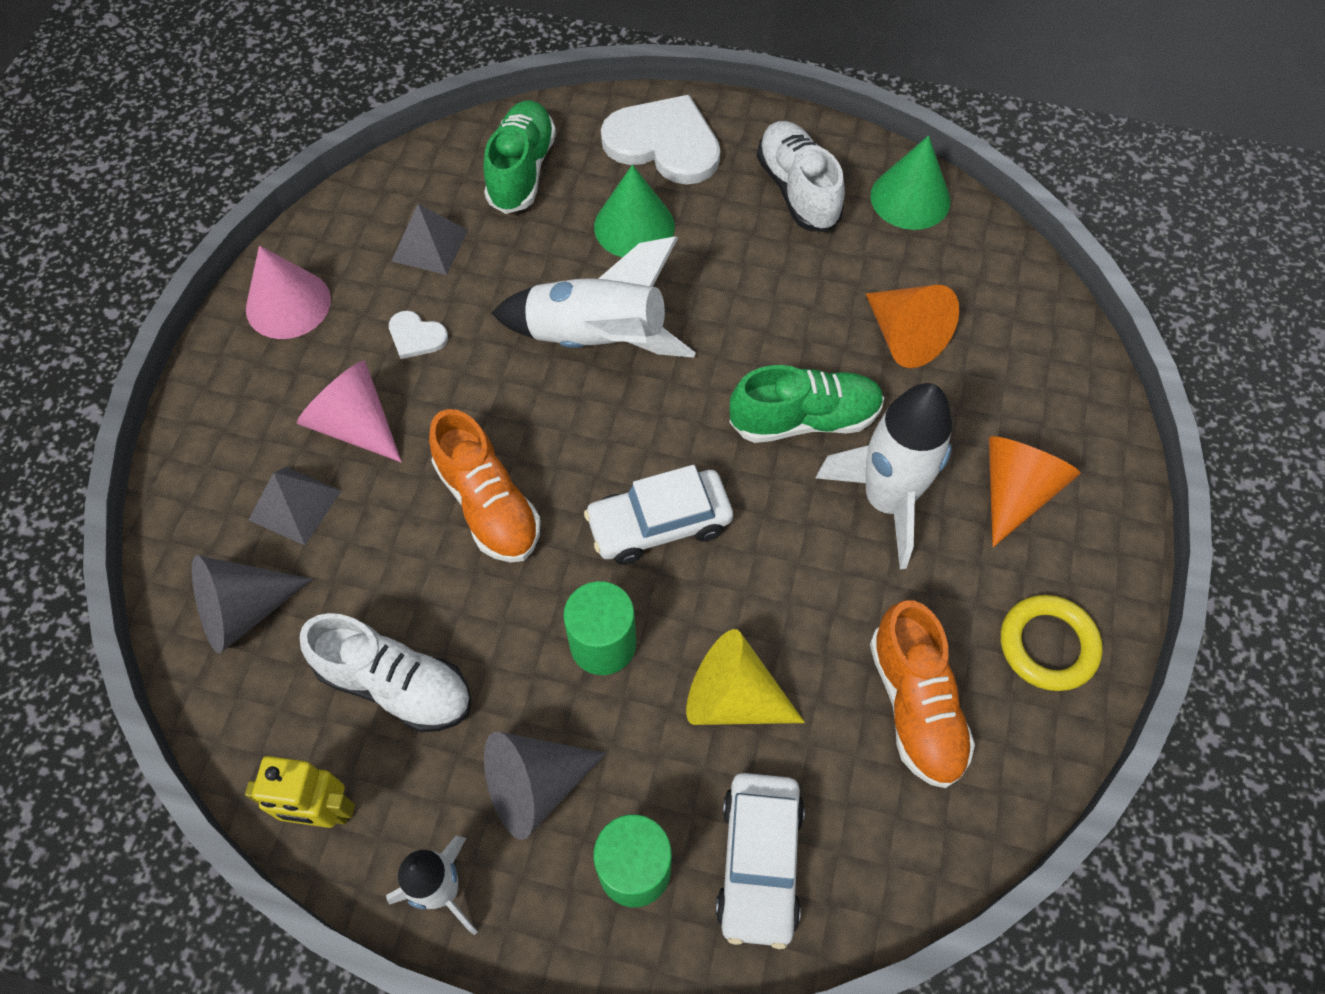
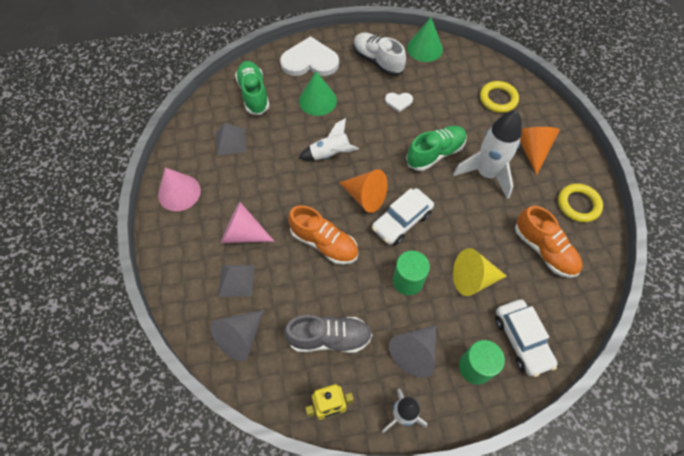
camera: 25 degrees left, 0 degrees up
(396, 684) = (329, 338): white shoe -> grey shoe
(416, 336) = (248, 184): white heart -> white heart (398, 101)
(597, 339) = (330, 154): white rocket -> white rocket, size x0.62
(904, 336) = (455, 105): orange cone -> orange cone (365, 196)
(1005, 358) = (498, 99): none -> yellow ring

